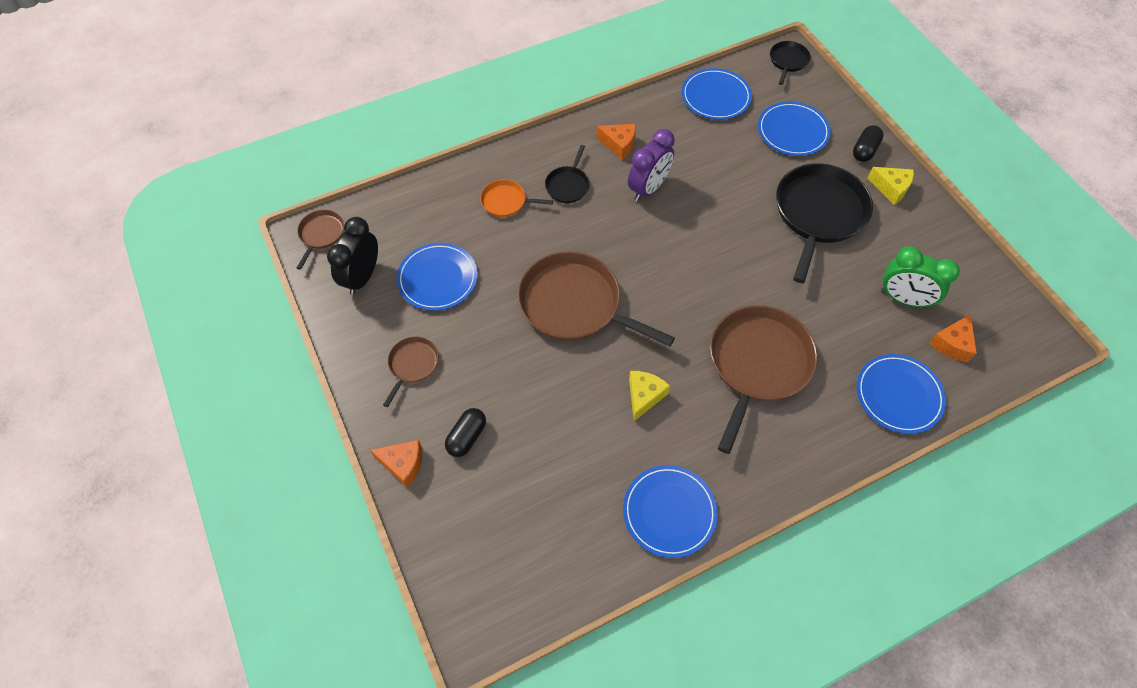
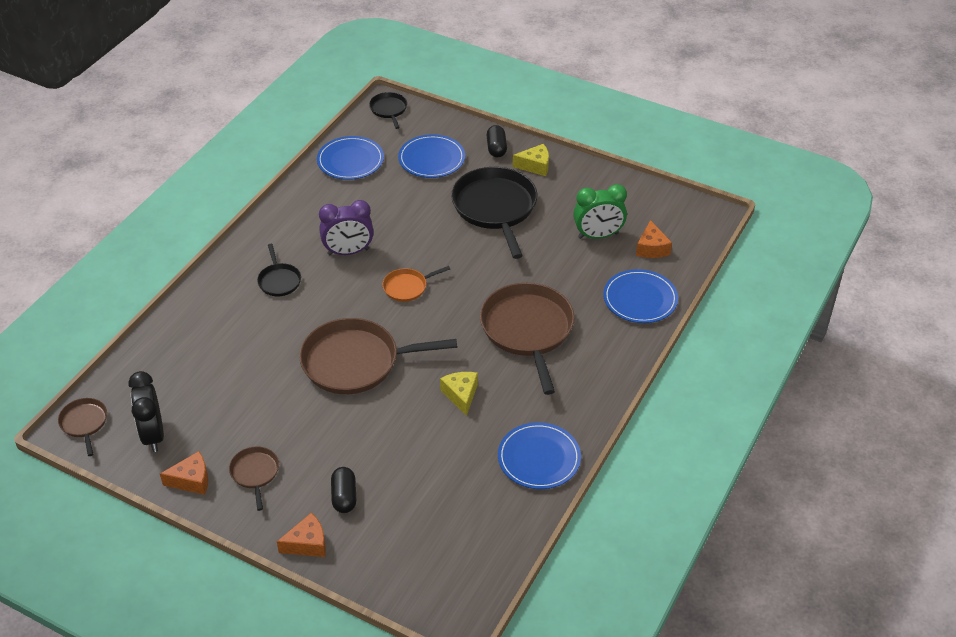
camera: 35 degrees left, 15 degrees down
(437, 278) = (223, 402): blue plate -> none
(506, 201) = (235, 317): orange pan -> orange pan (407, 287)
(619, 145) = (298, 231): orange cheese -> orange cheese (191, 480)
(648, 188) = (348, 252): purple clock -> purple clock turned 75 degrees clockwise

